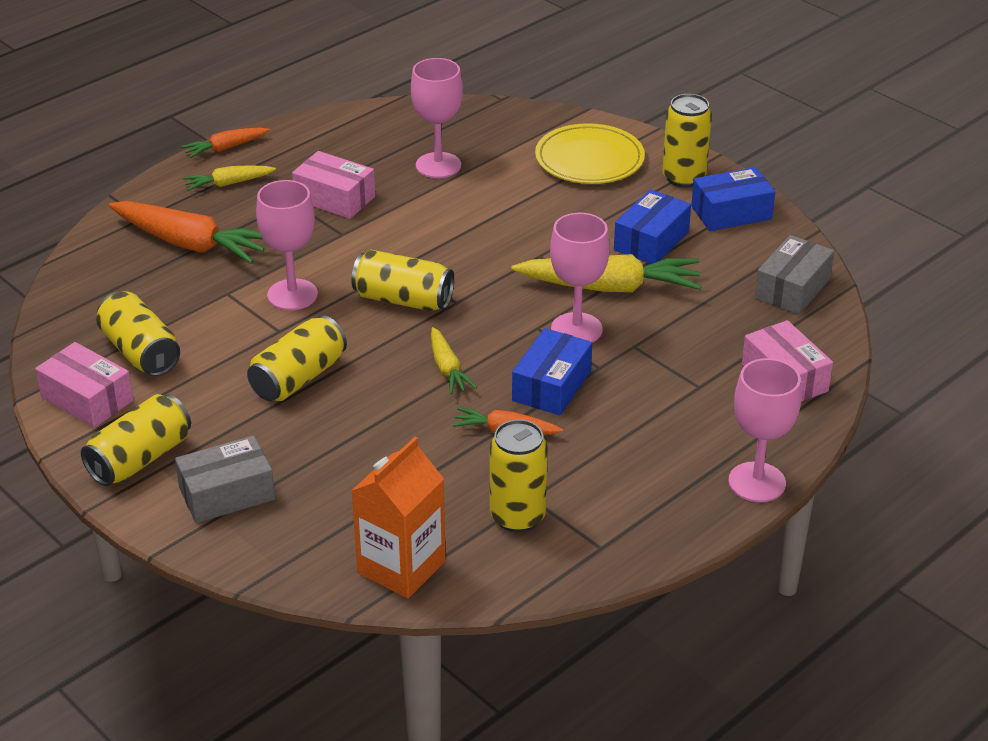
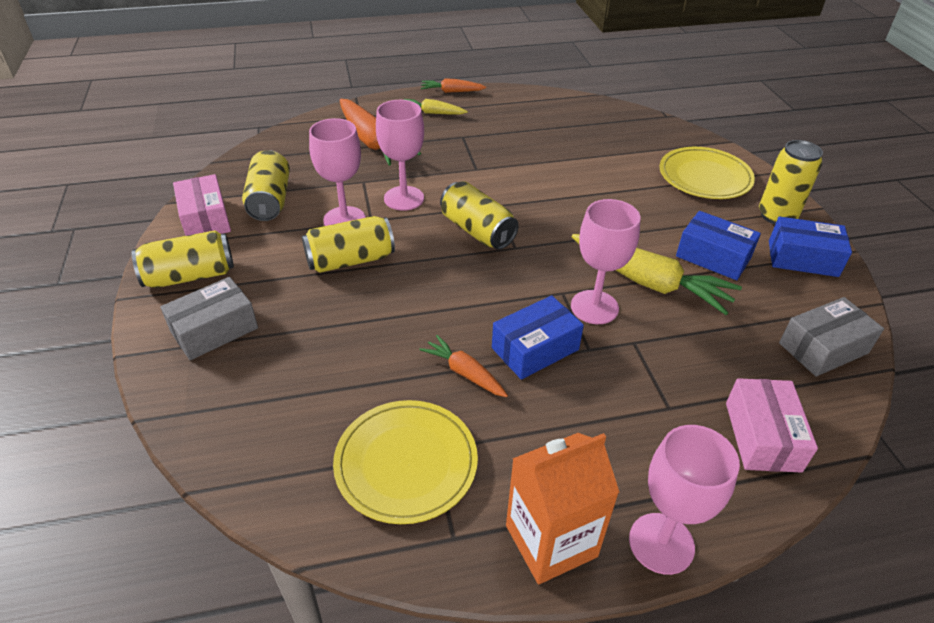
camera: 30 degrees right, 5 degrees up
(227, 494) = (214, 330): grey box -> grey box turned 45 degrees counterclockwise
(335, 198) = (492, 144): pink box -> none
(401, 567) = (270, 463): orange carton -> orange carton (551, 541)
(438, 165) = (584, 145): pink goblet -> pink goblet (344, 219)
(447, 368) = (463, 298): yellow carrot -> none
(517, 517) = (406, 463): yellow can -> yellow plate
(651, 241) = (713, 257): blue box -> blue box turned 60 degrees clockwise

